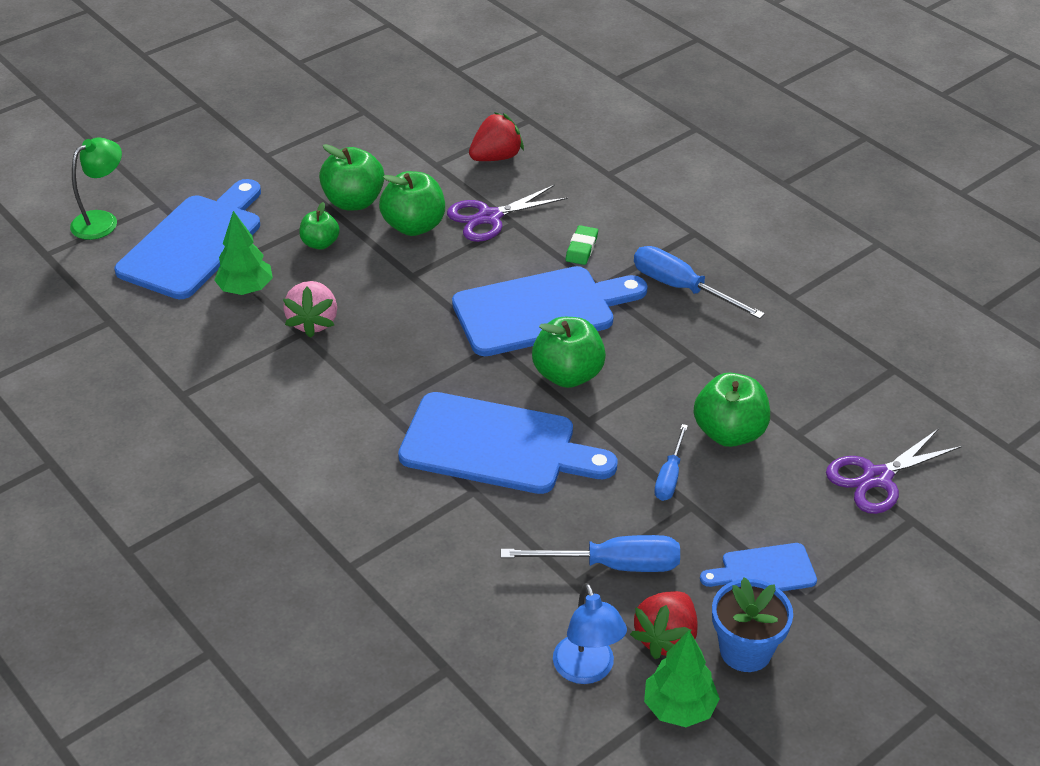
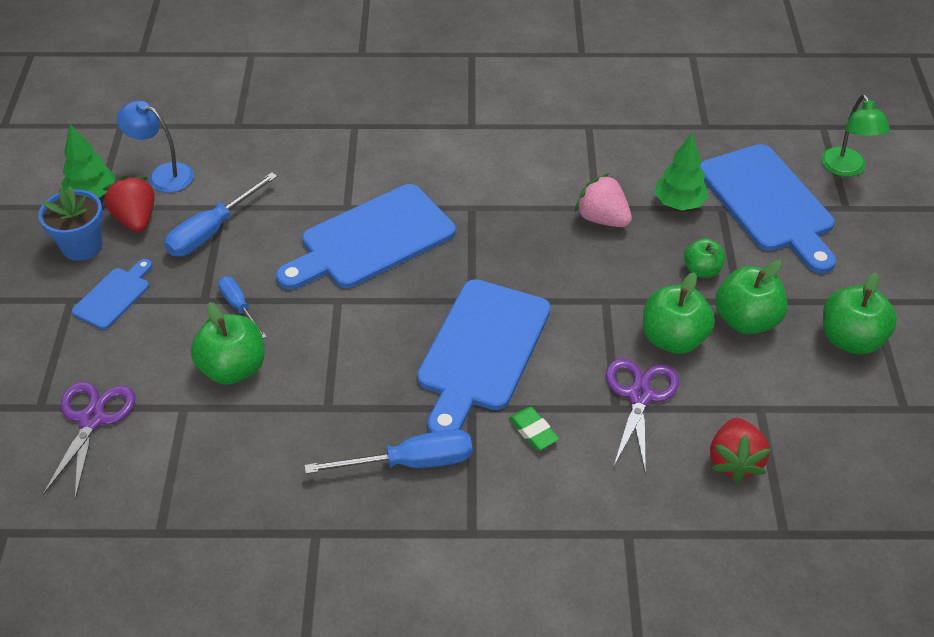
camera: 130 degrees right, 5 degrees up
(568, 375) = (394, 319): green apple -> green apple (850, 339)

